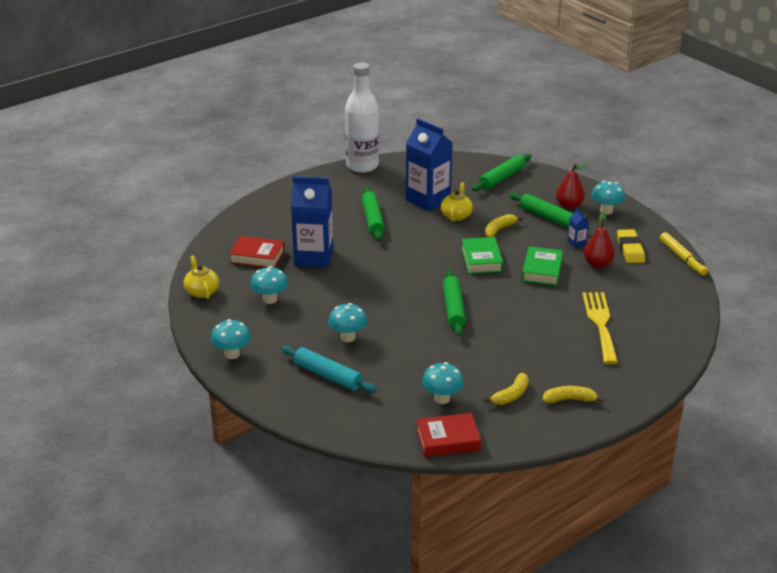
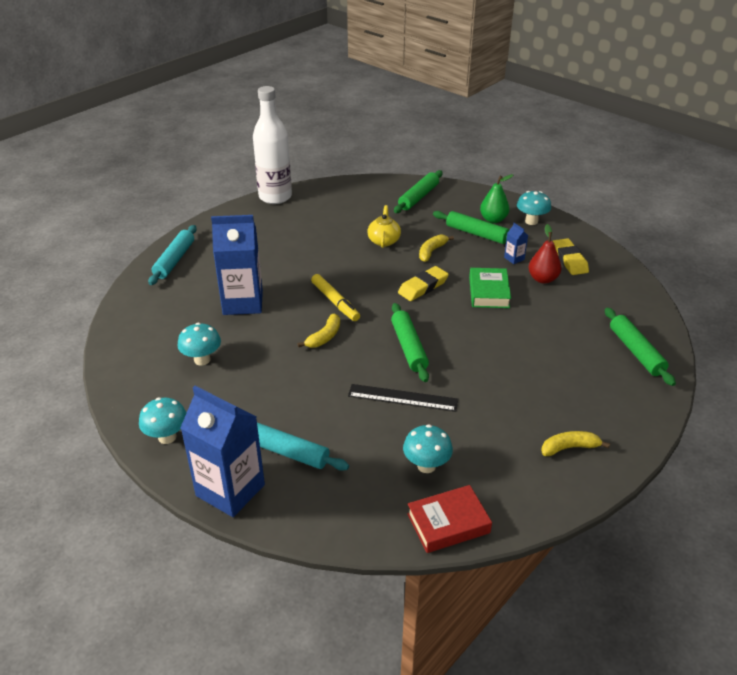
camera: 10 degrees left, 5 degrees up
(202, 292) = (121, 359): yellow teapot -> none
(257, 256) = (180, 308): red book -> none
(258, 215) = (174, 260): none -> turquoise rolling pin
(348, 337) = (300, 398): turquoise mushroom -> none
(373, 219) = (298, 253): green rolling pin -> green rolling pin (636, 351)
(428, 200) = (350, 226): blue carton -> blue carton (230, 490)
(436, 347) = (402, 398): none -> black ruler
(481, 260) = (423, 287): green book -> yellow eraser
(511, 395) = (503, 451): yellow banana -> yellow banana (324, 337)
(569, 206) = (493, 219): red pear -> green pear
(600, 324) = (569, 347): yellow fork -> none
(682, 258) = (624, 264): yellow marker -> yellow marker (335, 302)

